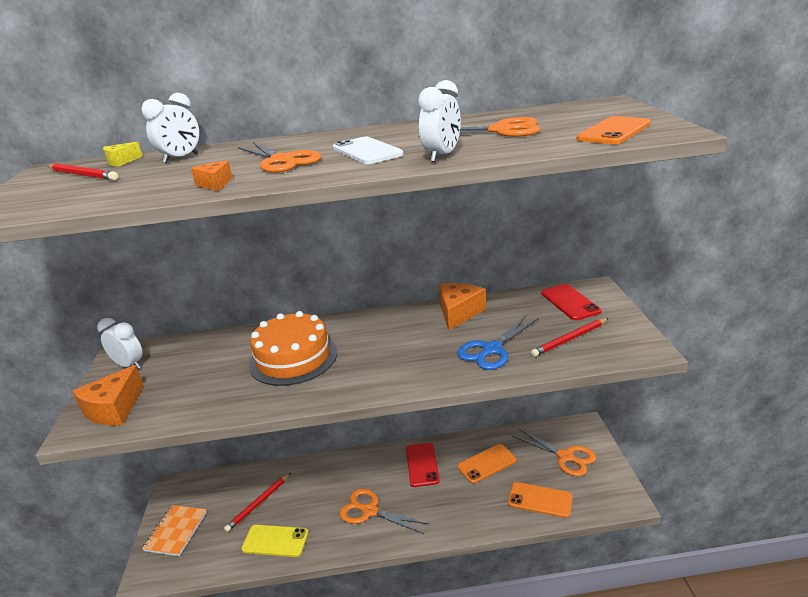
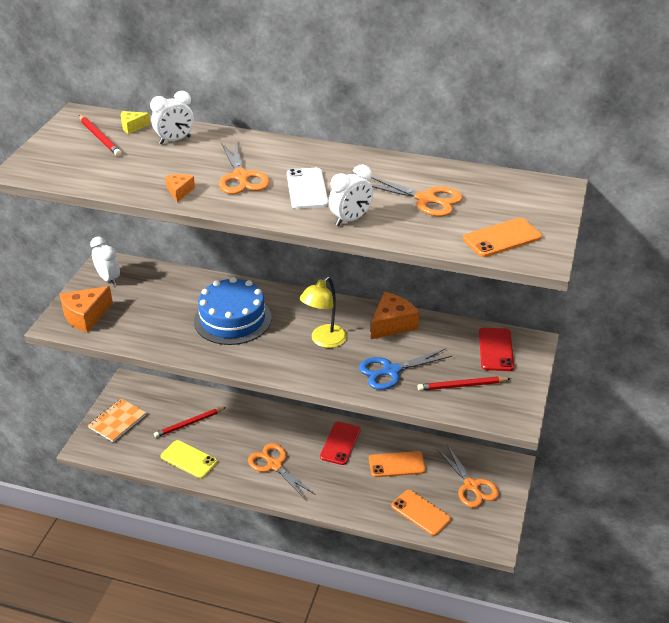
camera: 20 degrees right, 10 degrees up
(293, 358) = (232, 319): orange cake -> blue cake
(403, 346) = (324, 341): none -> yellow lamp

